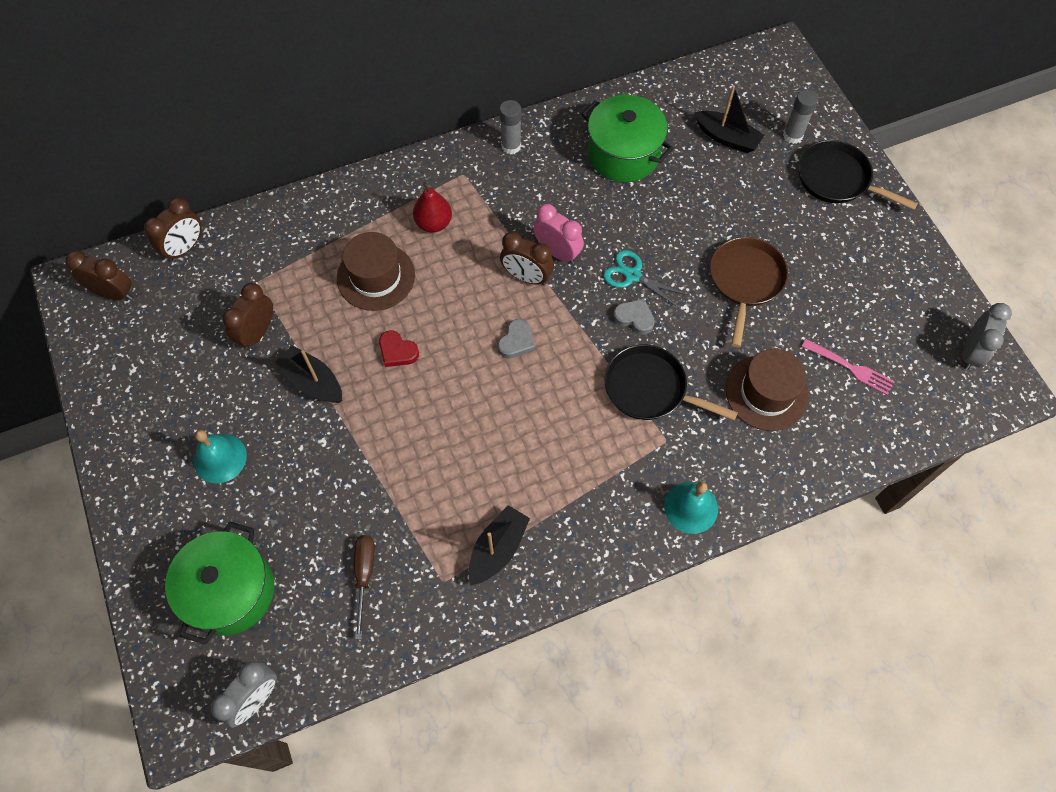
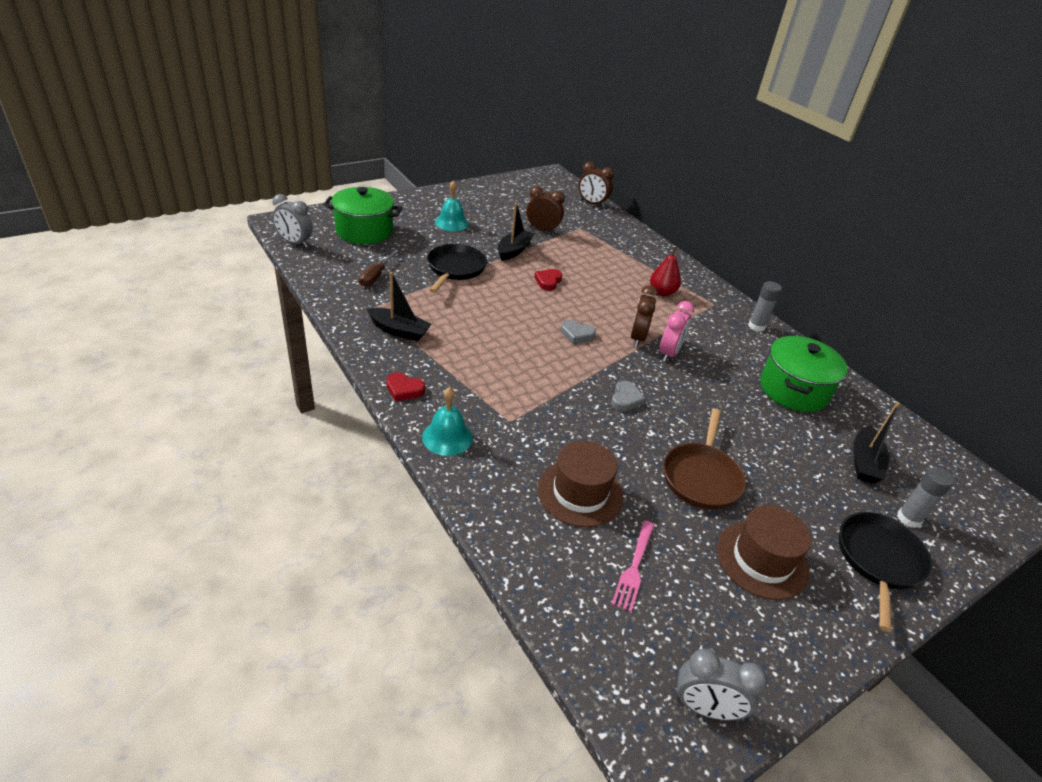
camera: 75 degrees right, 25 degrees down
(114, 293) = (551, 185): brown clock -> none
(364, 575) = (376, 276): brown screwdriver -> brown screwdriver turned 120 degrees clockwise
(376, 276) = (604, 270): brown hat -> brown hat (762, 559)
(612, 548) = (404, 389): none -> red heart
(632, 275) = (668, 397): turquoise scissors -> none
(650, 388) = (558, 410): black pan -> black pan (455, 269)
(745, 281) = (701, 476): brown pan -> brown pan turned 105 degrees clockwise

